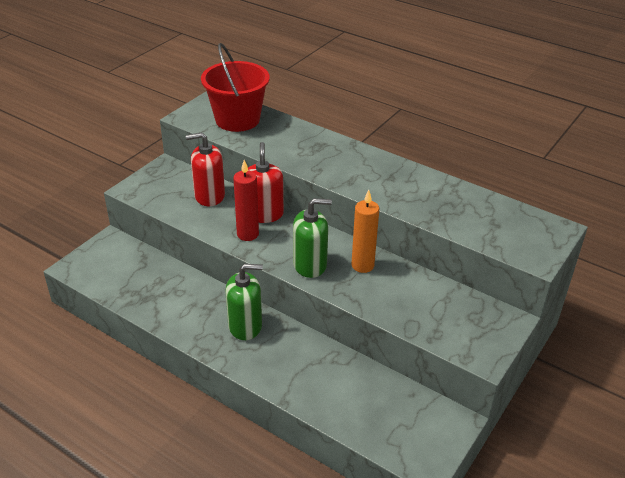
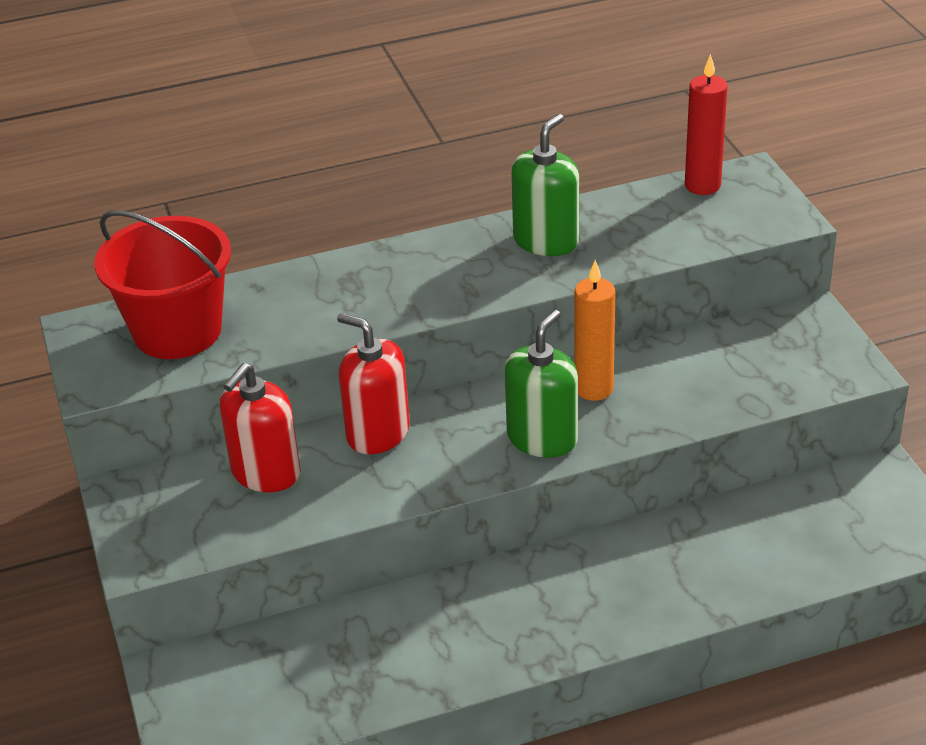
camera: 50 degrees left, 0 degrees up
(245, 326) = (538, 591): green soap dispenser -> green soap dispenser (546, 241)
(247, 234) = (408, 471): red candle -> red candle (702, 185)

